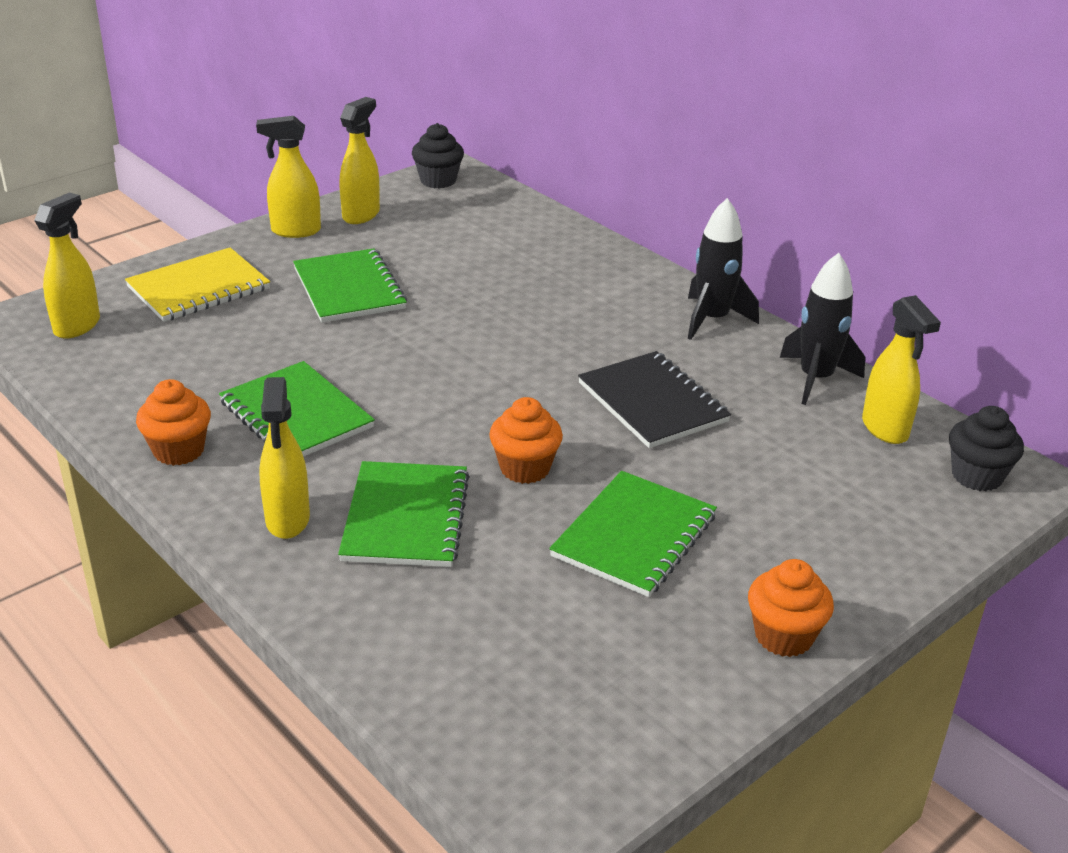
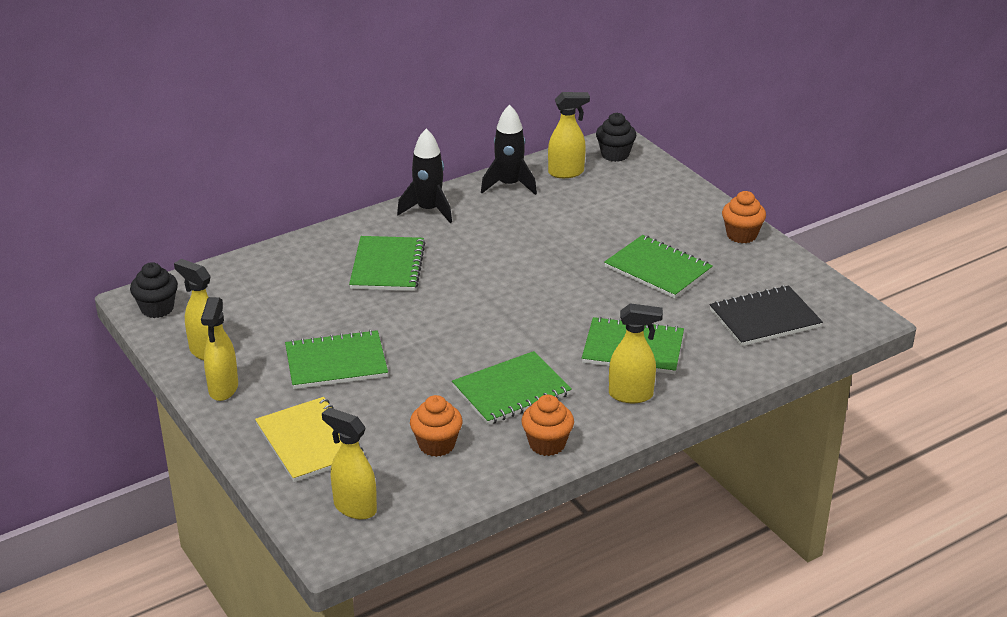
camera: 80 degrees left, 0 degrees up
(525, 468) = (588, 300): orange cupcake -> orange cupcake (436, 445)
(563, 302) = (387, 266): none -> green notebook
(652, 402) = (524, 246): black notebook -> black notebook (765, 318)

